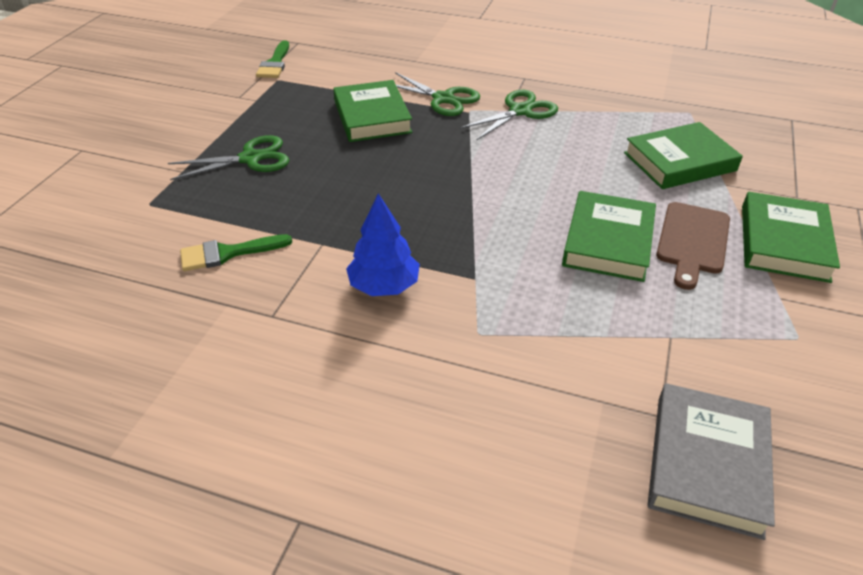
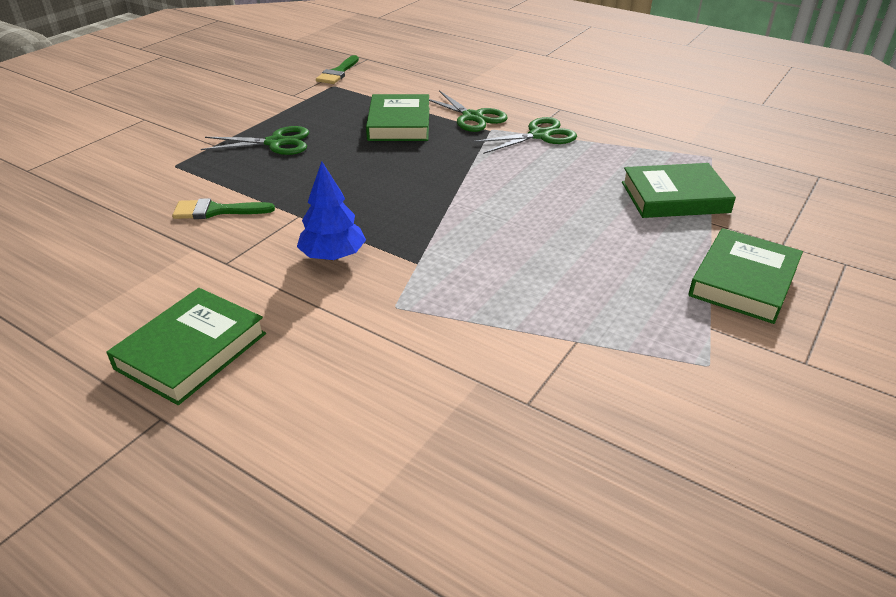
camera: 15 degrees right, 5 degrees down
(608, 241) = (561, 253): green book -> green book (191, 351)
(692, 241) = (647, 265): brown cutting board -> none
(707, 463) = (549, 450): grey book -> none

